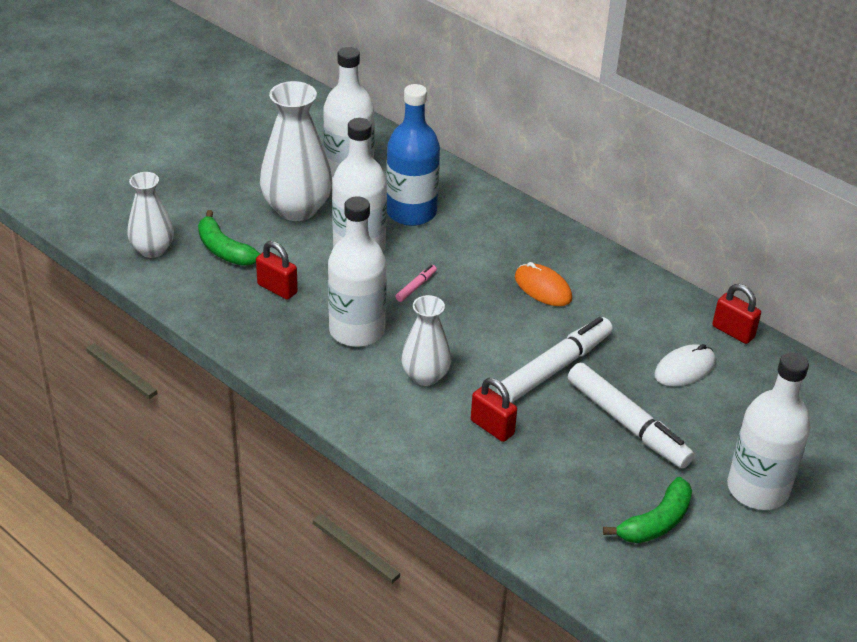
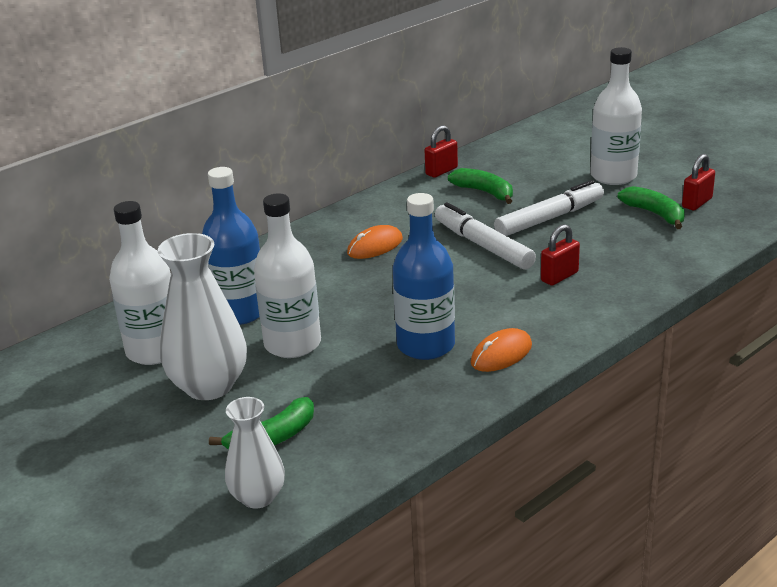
camera: 80 degrees left, 10 degrees down
(277, 289) = (351, 397): red padlock -> red padlock (697, 203)
(341, 381) = (501, 354): none -> orange mouse
(357, 330) = (426, 345): white bottle -> blue bottle
(416, 286) = (362, 311): pink marker -> none
(425, 376) = (494, 308): white vase -> none
(684, 368) = (484, 192): white mouse -> green banana

